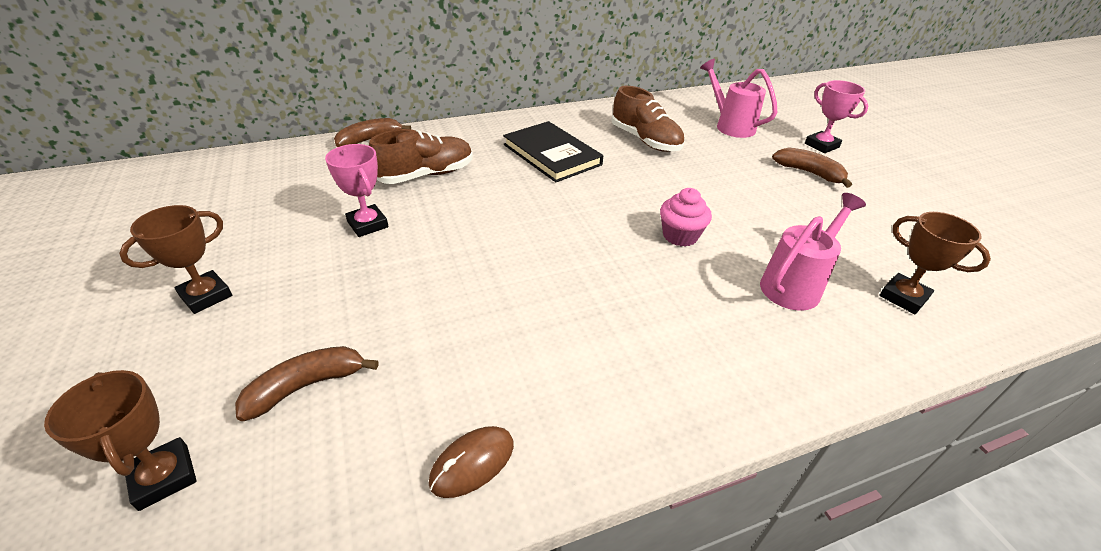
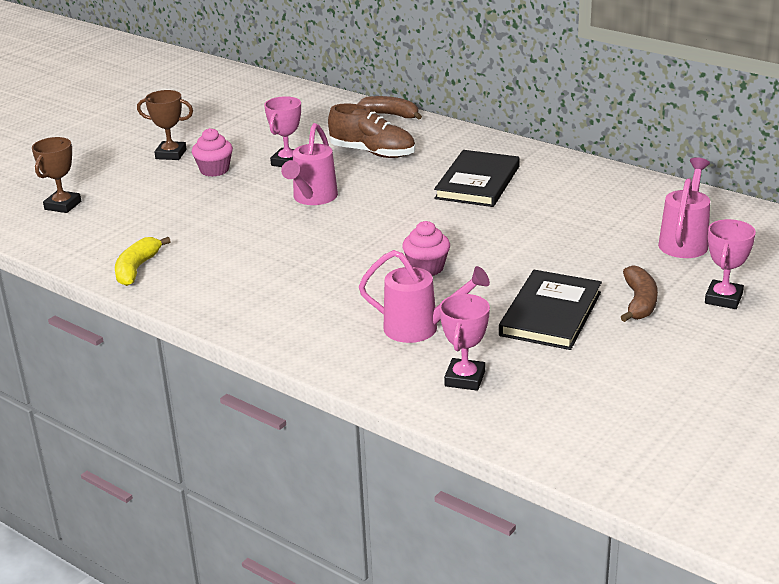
camera: 60 degrees right, 10 degrees down
(305, 279) = (214, 170): none -> pink cupcake
(306, 386) = (140, 209): brown banana -> none
(468, 241) = (312, 198): none -> pink watering can
(472, 463) = (137, 269): brown mouse -> yellow banana
(645, 140) = (573, 211): brown shoe -> none
(805, 212) = (550, 314): none -> black book
(903, 297) = (465, 379): brown trophy -> pink trophy

